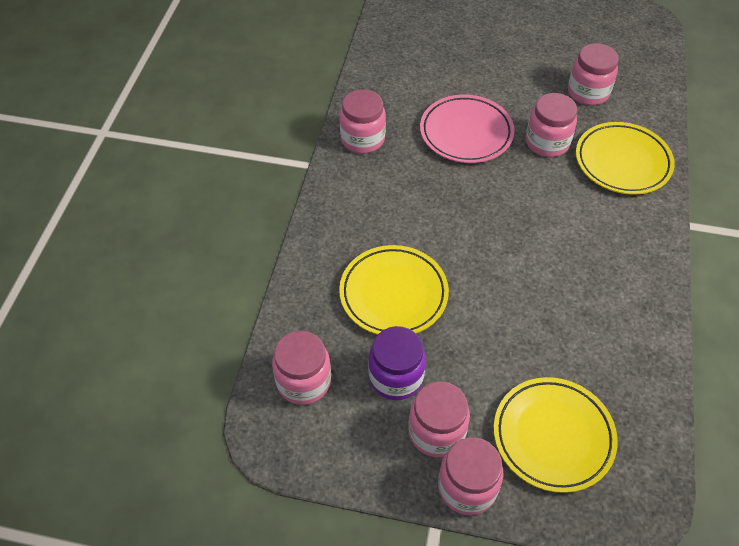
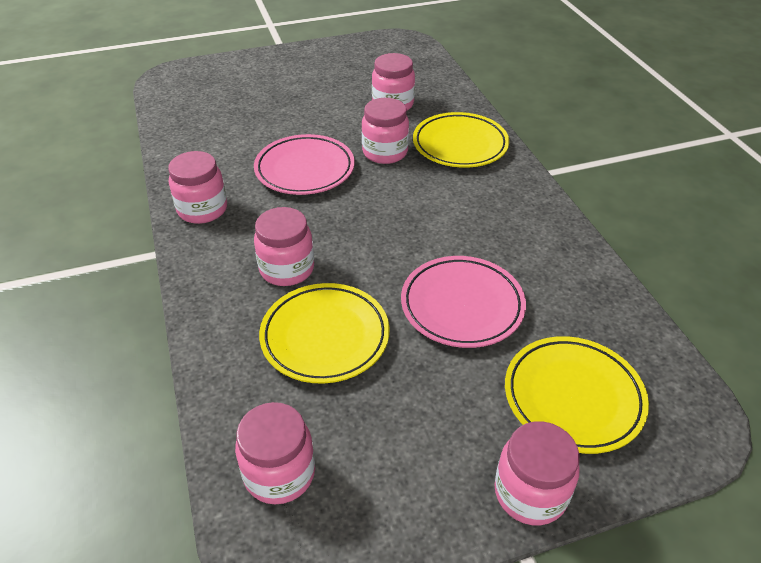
camera: 30 degrees left, 10 degrees down
(396, 377) = (381, 417): purple jar -> none
(436, 432) = (460, 452): pink jar -> pink jar (287, 269)
(517, 318) = (462, 306): none -> pink plate

